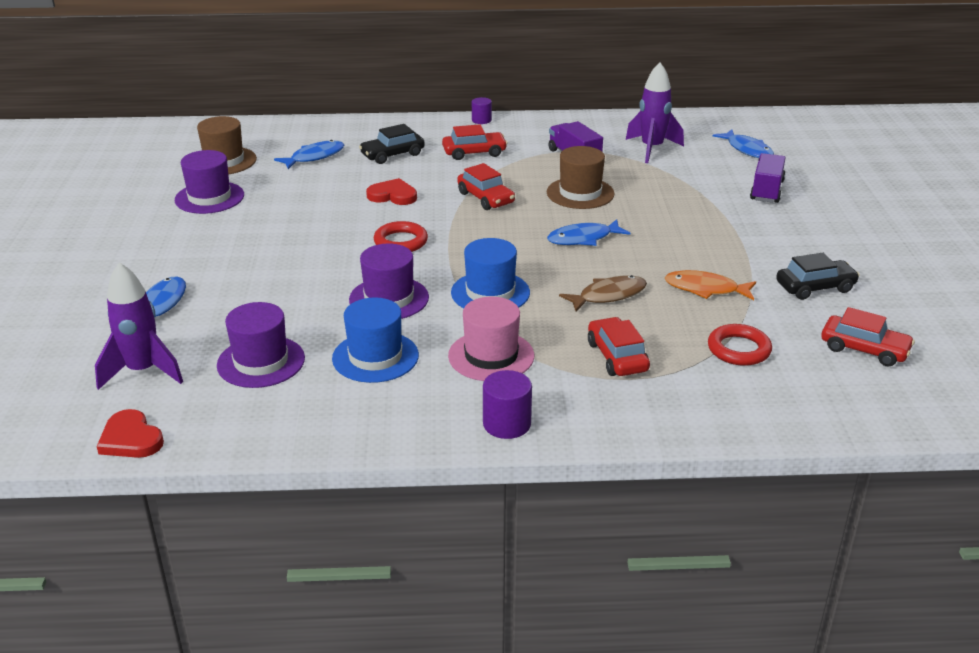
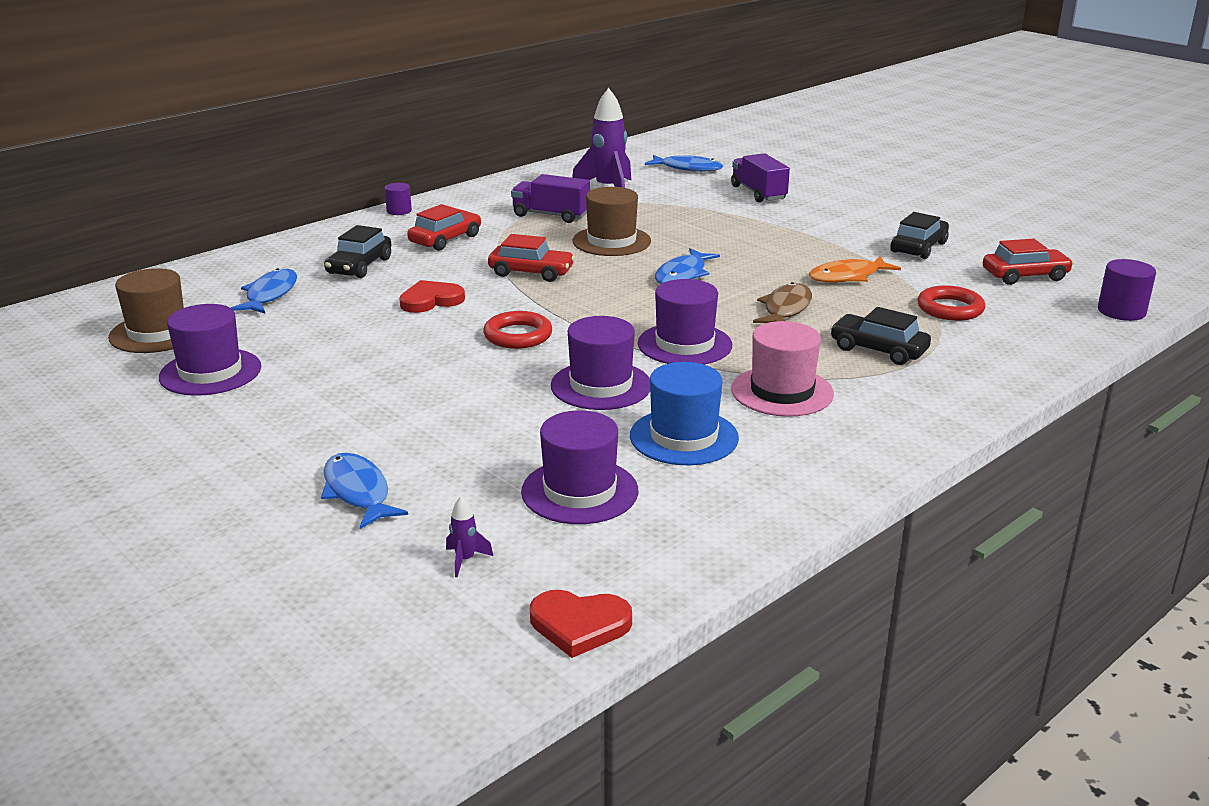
camera: 40 degrees left, 5 degrees down
(143, 371) = (465, 560): purple rocket -> purple rocket, size x0.42
(490, 292) = (684, 344): blue hat -> purple hat
(506, 424) = (894, 435): purple cylinder -> purple cylinder (1121, 311)
(617, 357) = (878, 350): red car -> black car

